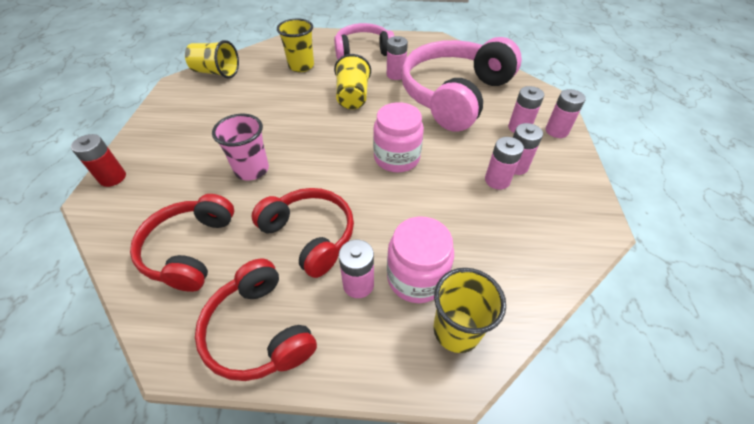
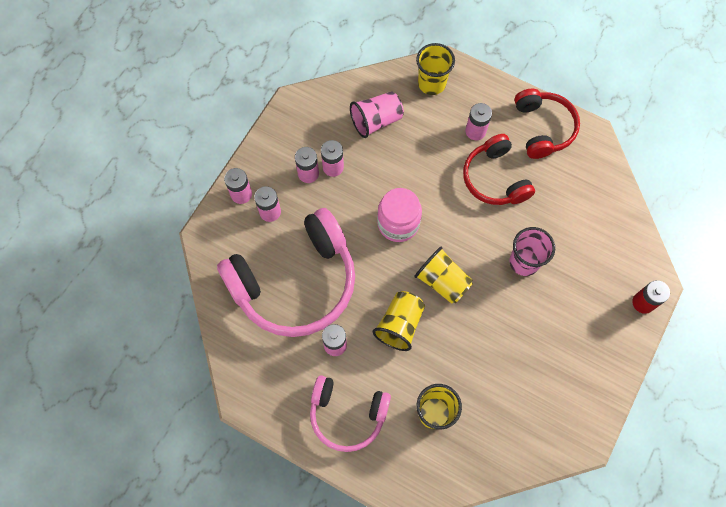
camera: 155 degrees left, 20 degrees up
(190, 249) = (580, 202): red headphones -> none
(216, 72) = (537, 443): yellow cup -> yellow cup (442, 281)
(416, 277) = (437, 120): pink jar -> none
(491, 245) = (376, 121): none -> pink cup

